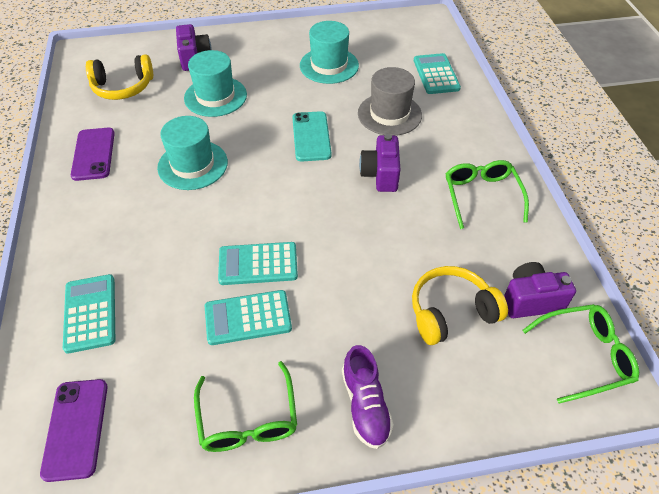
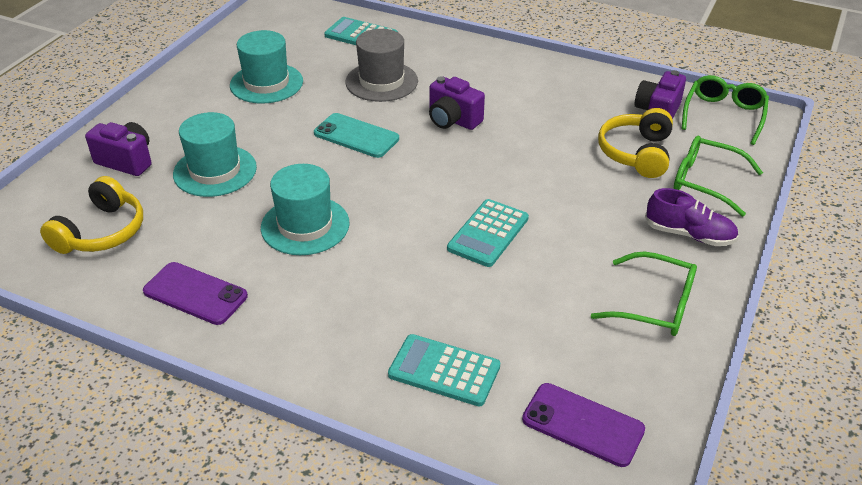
camera: 55 degrees left, 10 degrees down
(248, 318) = (546, 264): turquoise calculator -> none
(481, 196) = (533, 83): green glasses -> green glasses (705, 182)

